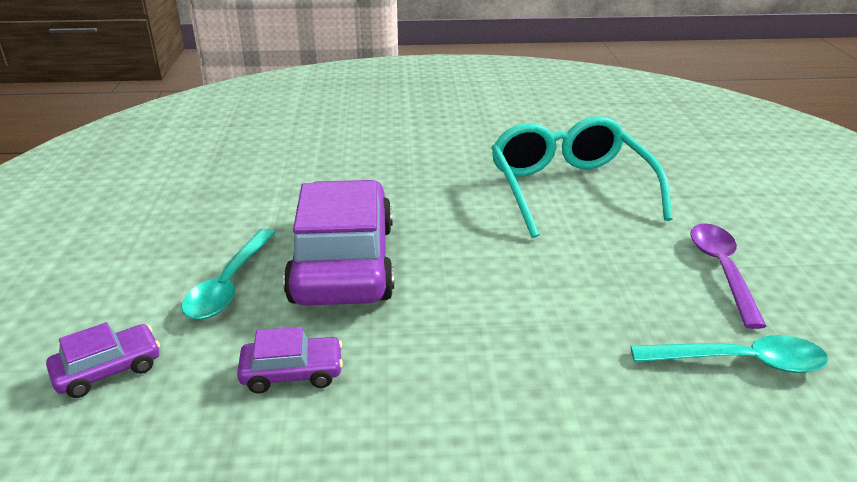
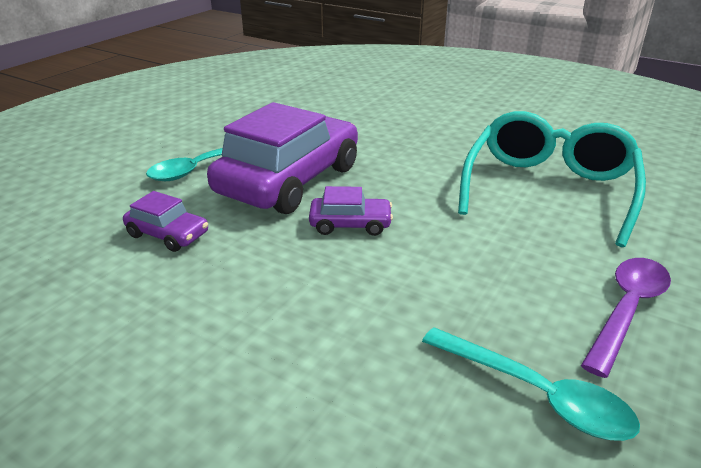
camera: 35 degrees right, 0 degrees up
(108, 370) = (79, 190): purple car -> purple car (350, 224)

